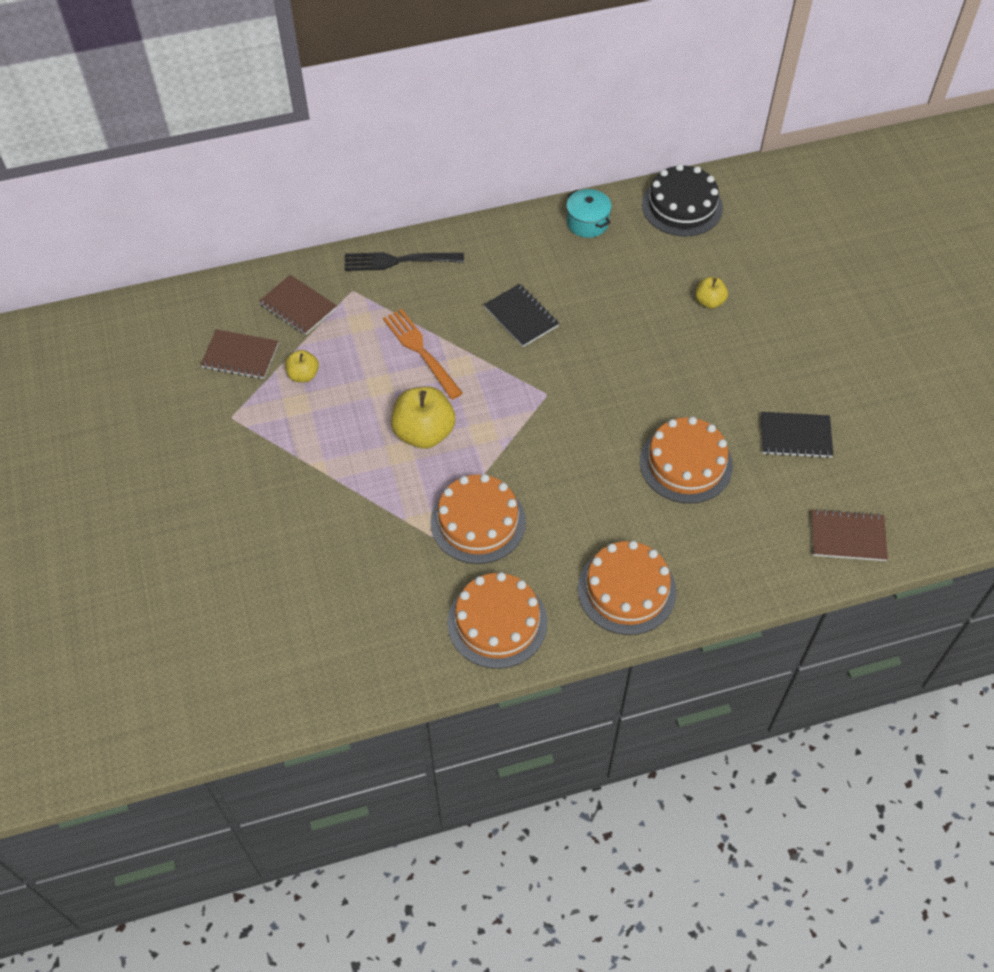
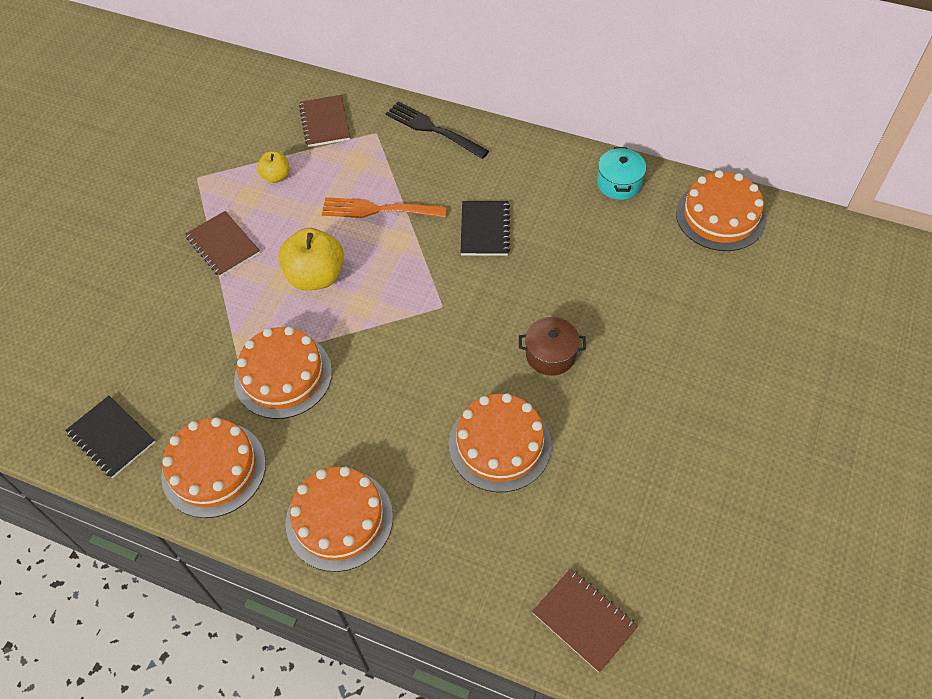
camera: 40 degrees right, 0 degrees up
(240, 356) = (249, 136): brown notebook -> brown notebook (223, 245)
(420, 351) = (379, 210): orange fork -> orange fork turned 90 degrees counterclockwise
(660, 379) = (550, 355): none -> brown pot
(682, 206) = (720, 216): black cake -> orange cake
(709, 302) = (663, 314): yellow apple -> none
(795, 436) = (626, 489): black notebook -> black notebook (111, 437)

